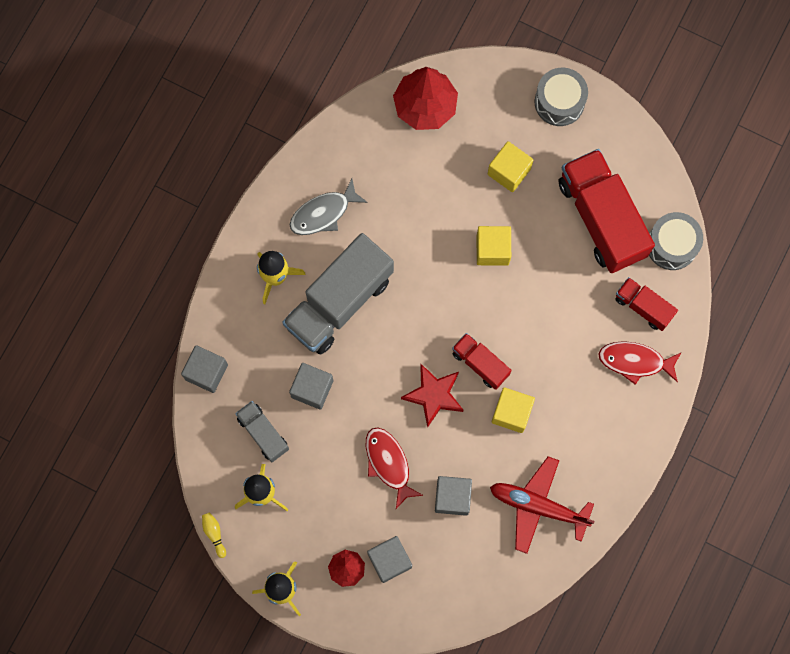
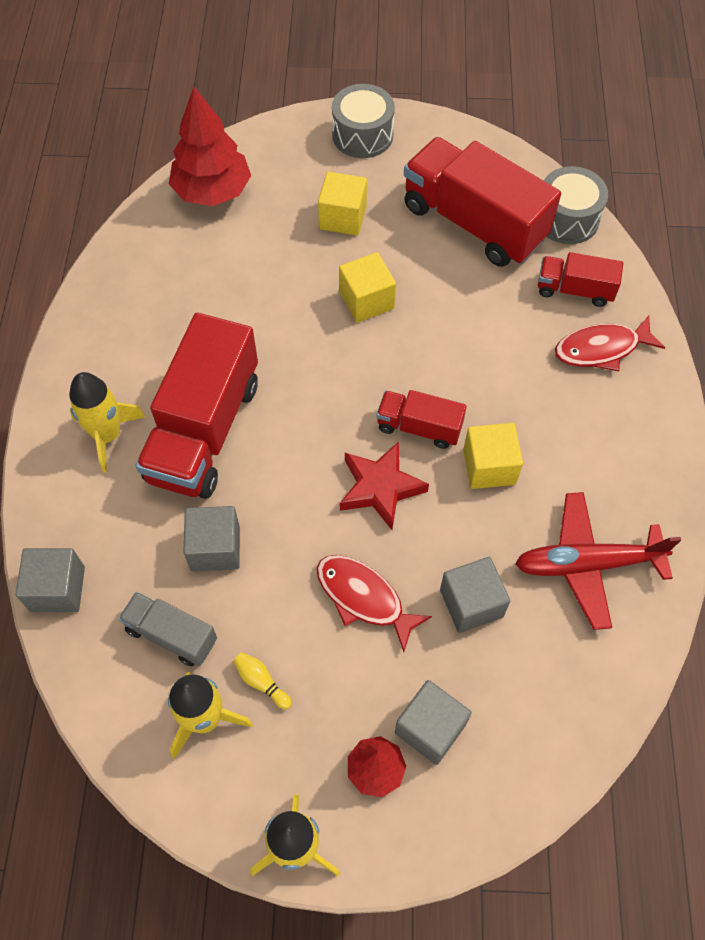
camera: 25 degrees left, 15 degrees down
(214, 534) = (156, 811): yellow bowling pin -> yellow bowling pin (261, 682)
(323, 213) = (139, 341): grey fish -> none
(339, 302) = (204, 430): grey truck -> red truck

